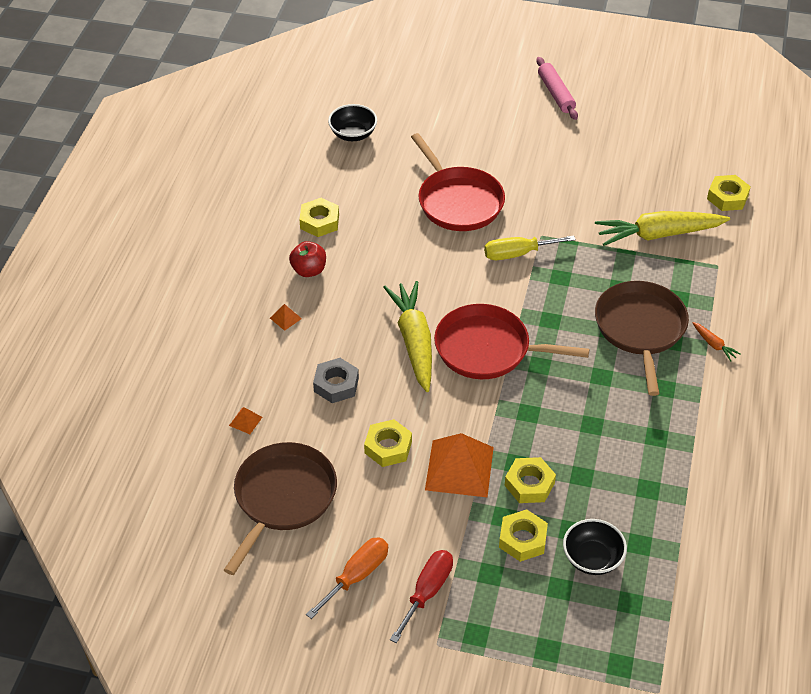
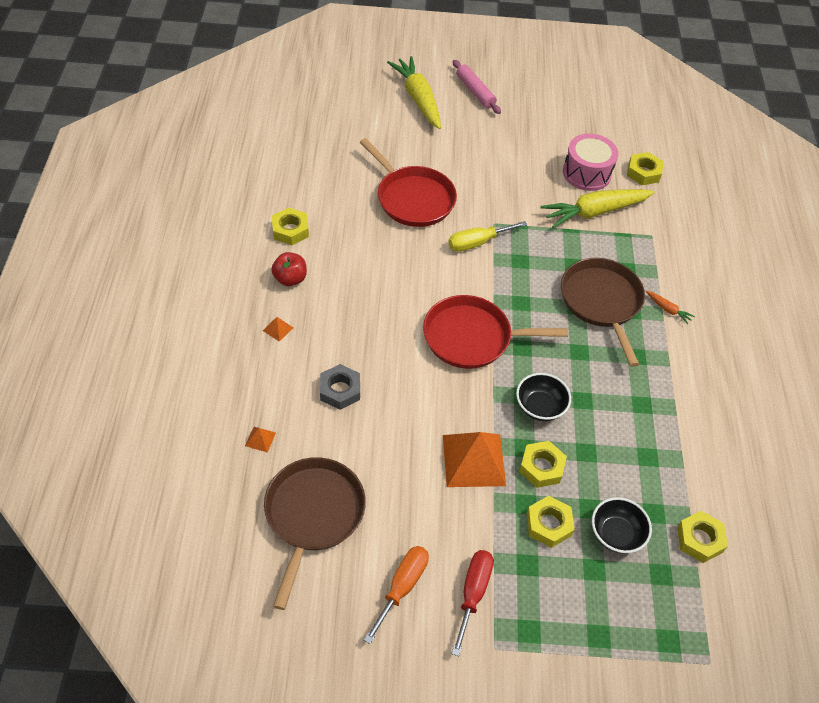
camera: 15 degrees left, 5 degrees up
(353, 134) = (303, 144): black bowl -> black bowl (540, 407)
(388, 447) = (402, 448): yellow nut -> yellow nut (699, 539)
(414, 341) = (403, 338): yellow carrot -> yellow carrot (418, 99)
(661, 192) = (586, 173): none -> pink drum

